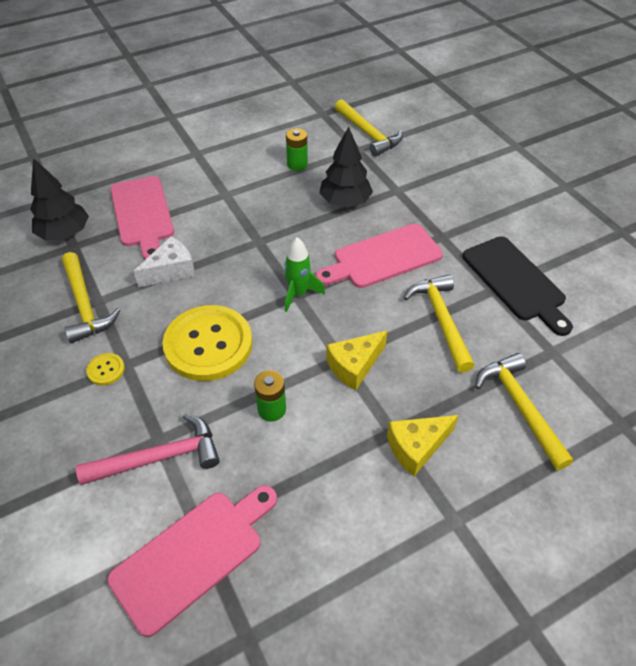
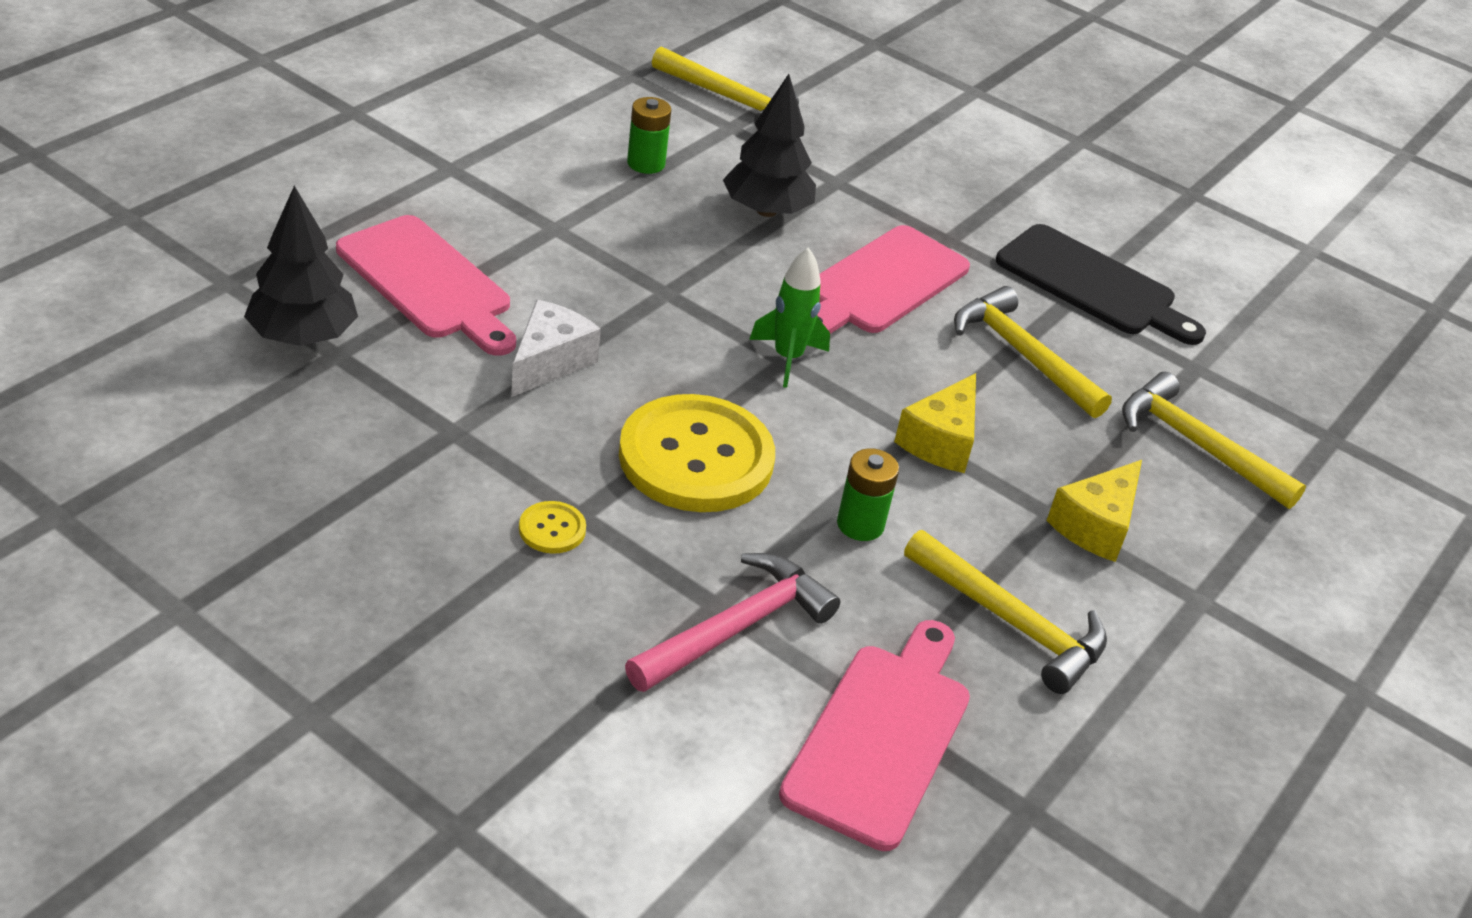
camera: 30 degrees left, 10 degrees down
(85, 305) = (436, 441): yellow hammer -> yellow hammer (1011, 622)

